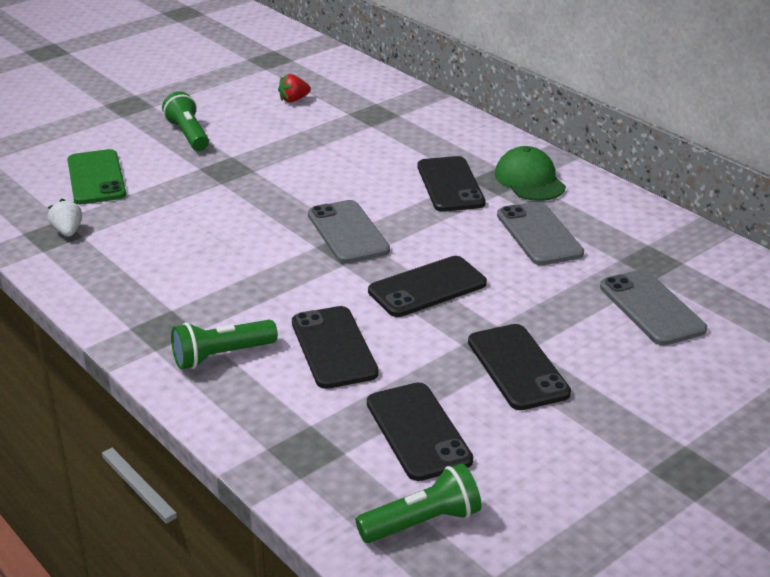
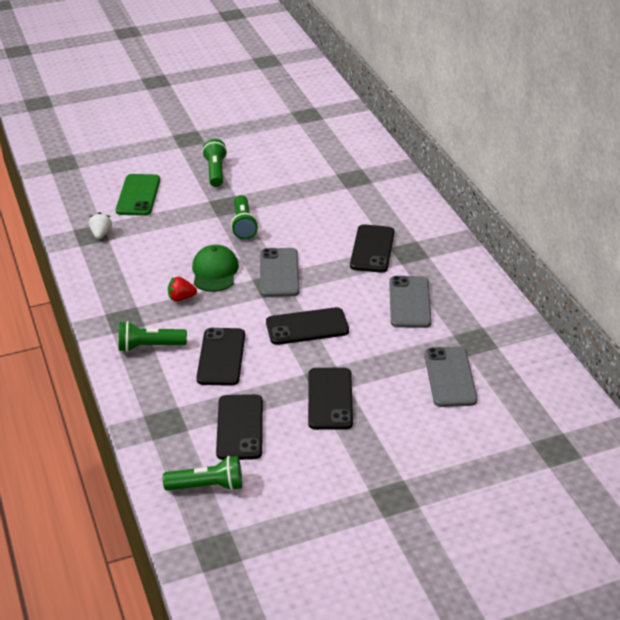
camera: 20 degrees right, 5 degrees up
(264, 187) = (243, 225): none -> green flashlight
(294, 100) = (304, 155): red strawberry -> red strawberry (181, 298)
(529, 180) = (432, 256): green cap -> green cap (215, 272)

